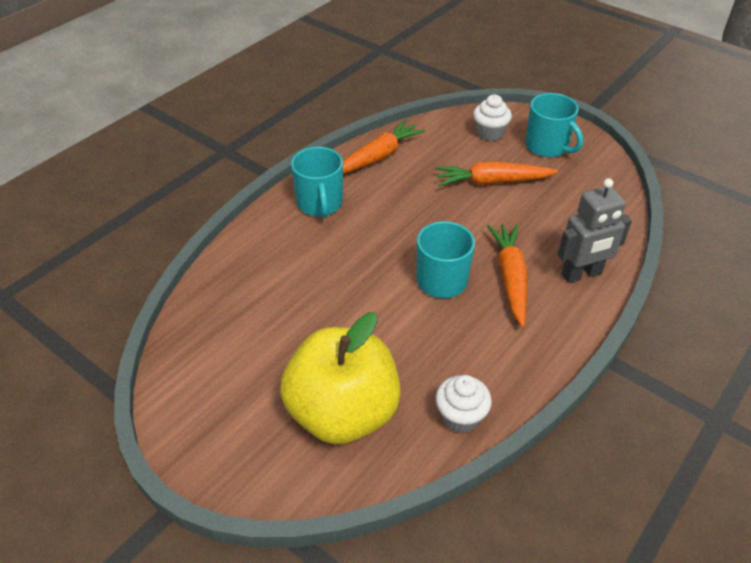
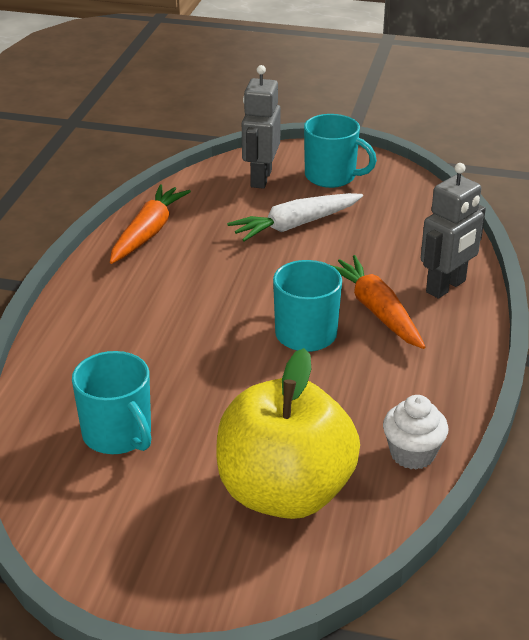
camera: 25 degrees left, 10 degrees down
(320, 204) = (112, 297): turquoise mug -> turquoise mug (118, 435)
(489, 133) = (260, 178): white cupcake -> grey robot
(492, 182) = (295, 225): orange carrot -> white carrot

